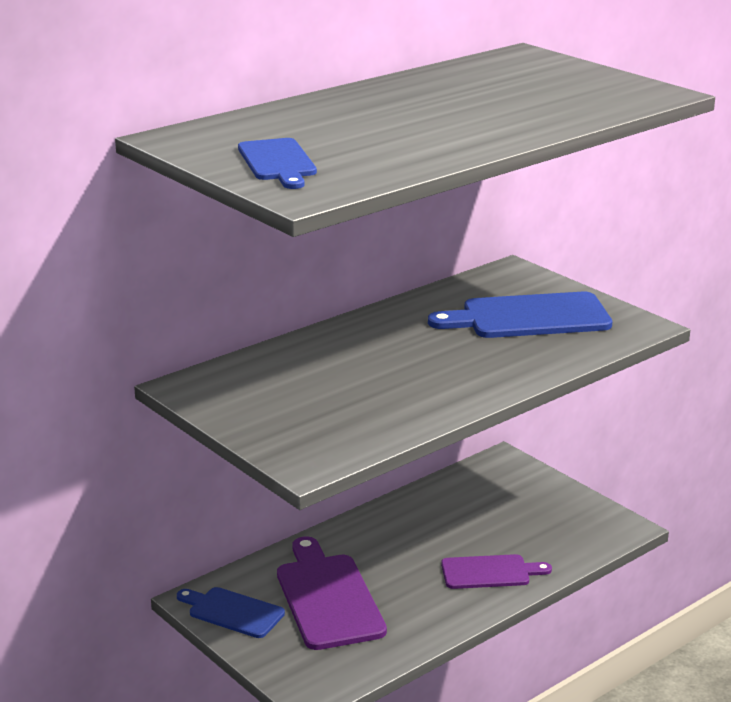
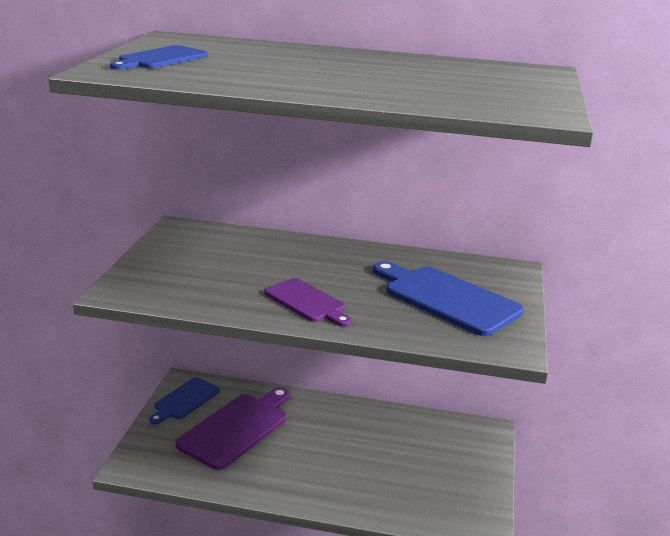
camera: 50 degrees right, 0 degrees up
(232, 612) = (185, 400): blue cutting board -> blue cutting board turned 135 degrees counterclockwise
(489, 572) = (342, 484): purple cutting board -> purple cutting board (307, 302)

